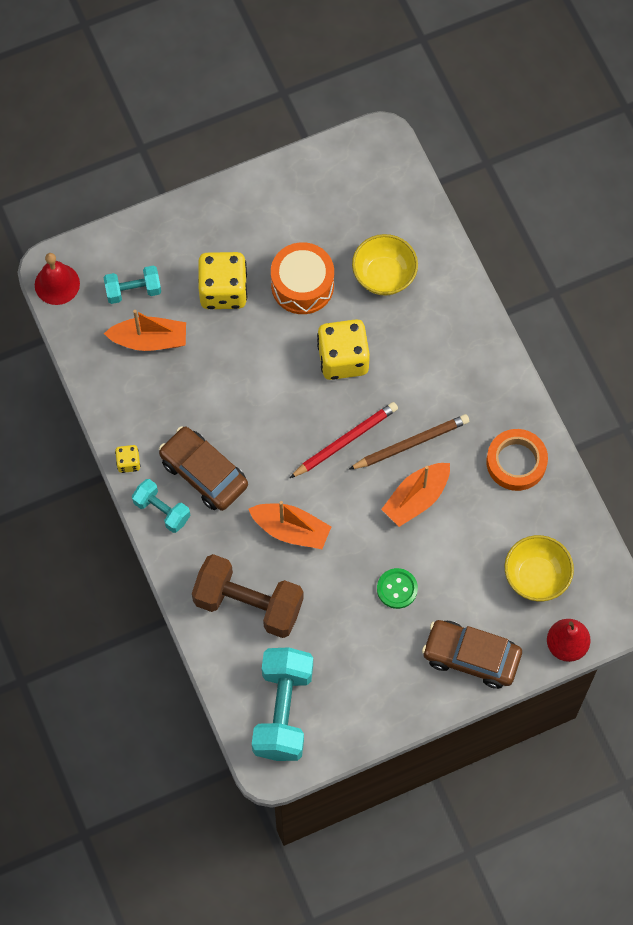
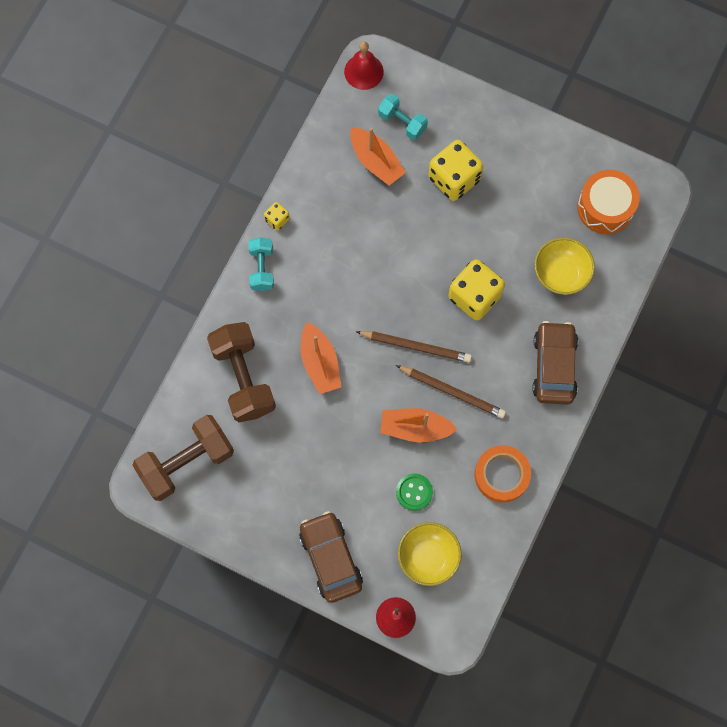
camera: 50 degrees right, 5 degrees up
(204, 473) = (311, 273): brown car -> brown car (554, 366)
(283, 711) = (186, 462): turquoise dumbbell -> brown dumbbell
(302, 285) = (504, 226): orange drum -> orange drum (605, 207)
(345, 441) = (415, 347): red pencil -> brown pencil
(397, 589) = (337, 468): green button -> green button (414, 492)

